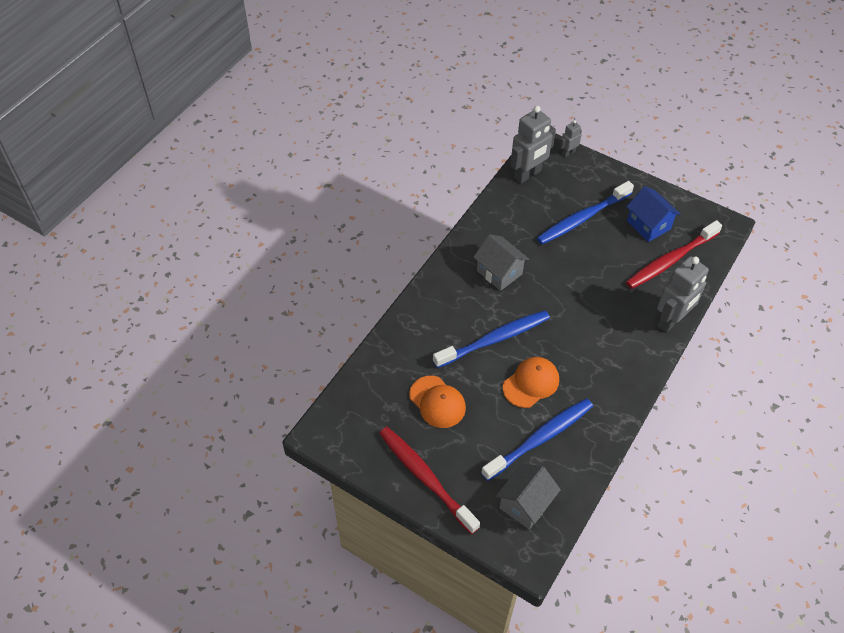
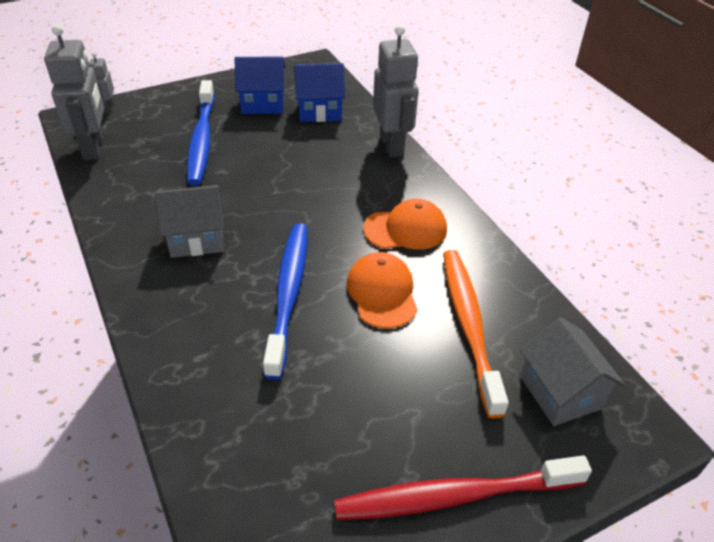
camera: 60 degrees left, 10 degrees down
(437, 402) = (334, 409): orange cap -> orange cap (405, 229)
(540, 439) = (469, 326): blue toothbrush -> orange toothbrush
(671, 260) = (319, 111): red toothbrush -> blue house

